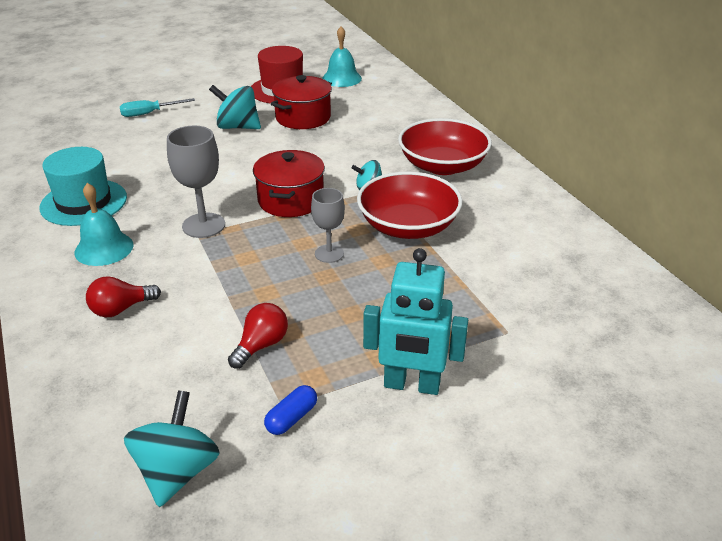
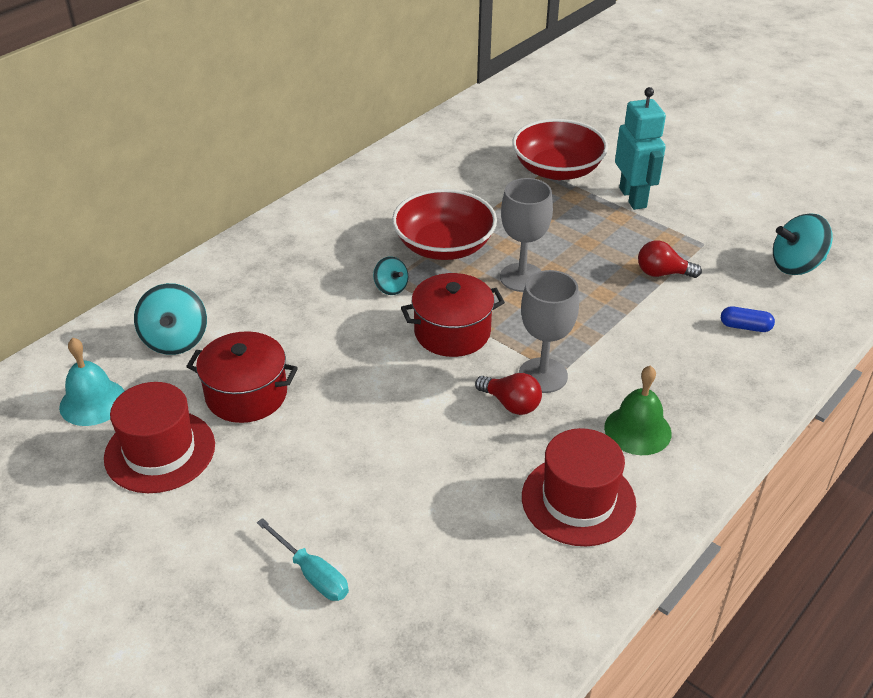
camera: 115 degrees left, 5 degrees up
(84, 202) = (578, 500): turquoise hat -> red hat
(104, 248) = (637, 430): turquoise bell -> green bell
(121, 309) = (700, 369): red light bulb -> red light bulb (511, 404)
(237, 127) = (306, 448): turquoise spinning top -> turquoise spinning top (175, 340)
(291, 418) = (709, 236): blue capsule -> blue capsule (745, 327)
(329, 254) = (521, 277): grey goblet -> grey goblet, size x1.54
(442, 166) = (314, 252): red bowl -> red bowl (557, 169)

